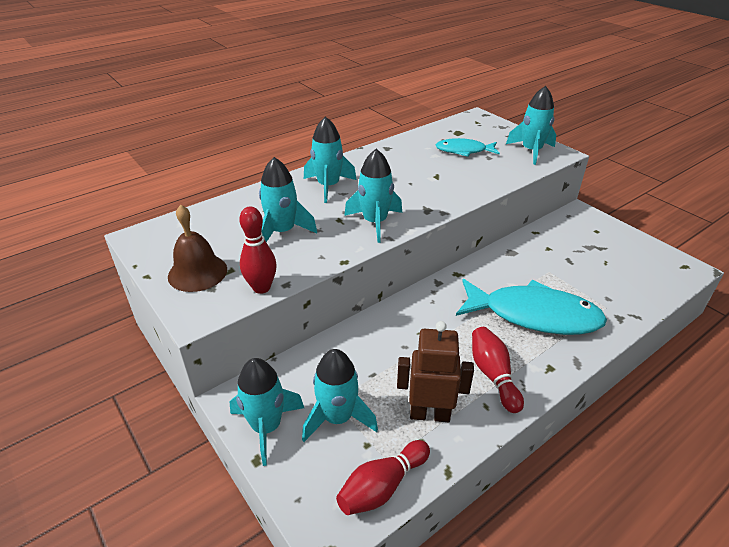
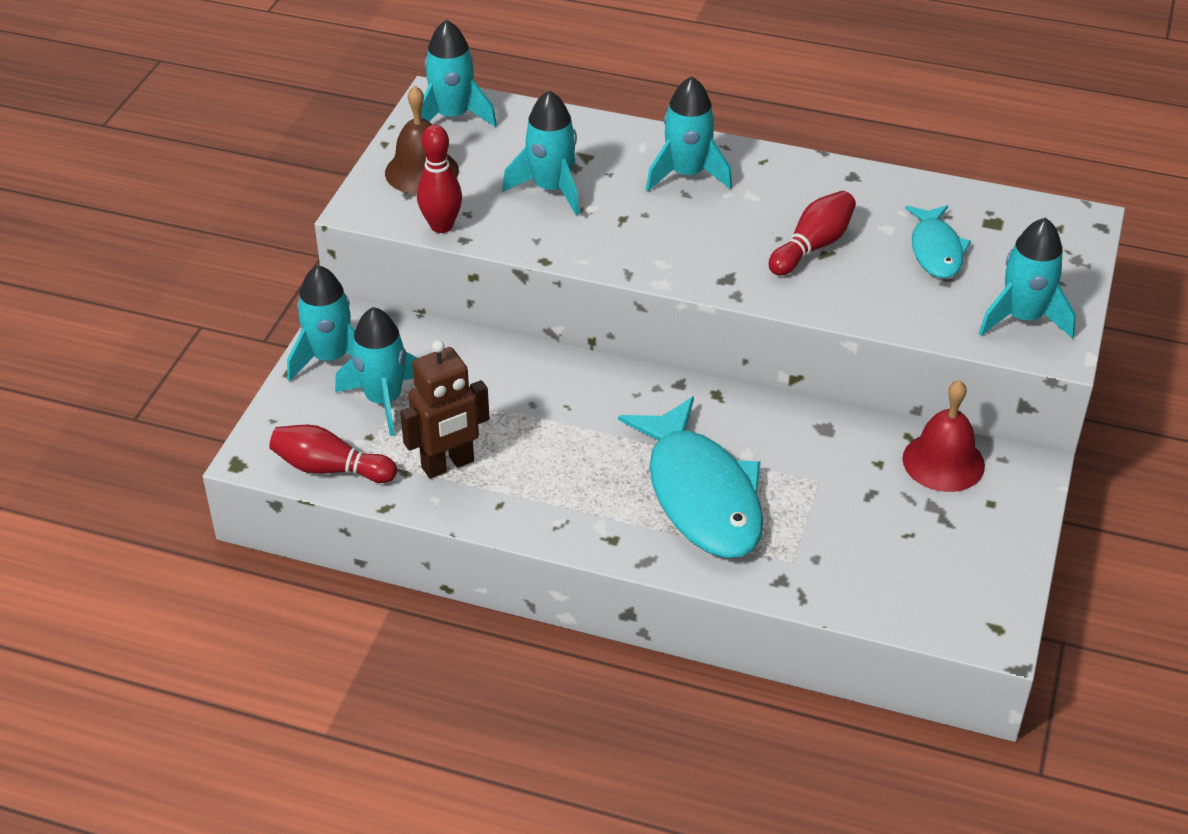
camera: 55 degrees right, 5 degrees up
(375, 222) = (648, 248): turquoise rocket -> turquoise rocket (453, 116)
(429, 414) = (448, 465): brown robot -> brown robot turned 90 degrees clockwise
(464, 151) = (936, 250): turquoise fish -> turquoise fish turned 150 degrees counterclockwise
(493, 375) = (553, 494): red bowling pin -> red bowling pin (812, 246)
(560, 230) = (943, 462): none -> red bell

